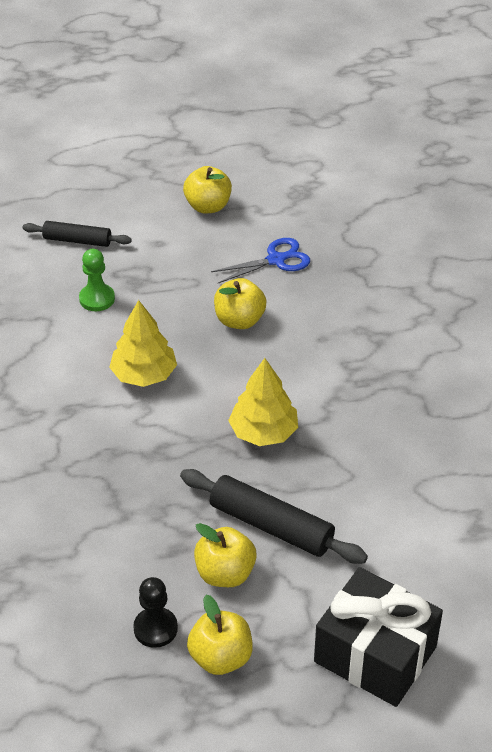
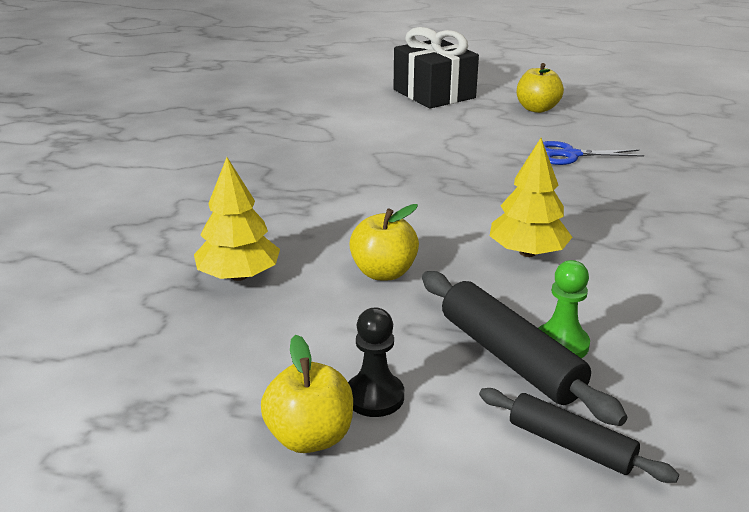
camera: 155 degrees left, 15 degrees down
(155, 628) = (578, 124): black pawn -> black pawn (374, 396)
(225, 573) = (514, 134): yellow apple -> none
(263, 432) = (428, 188): yellow tree -> yellow tree (239, 276)
(271, 526) = (462, 145): black rolling pin -> black rolling pin (509, 357)
(276, 260) = (279, 324): blue scissors -> blue scissors (570, 155)

